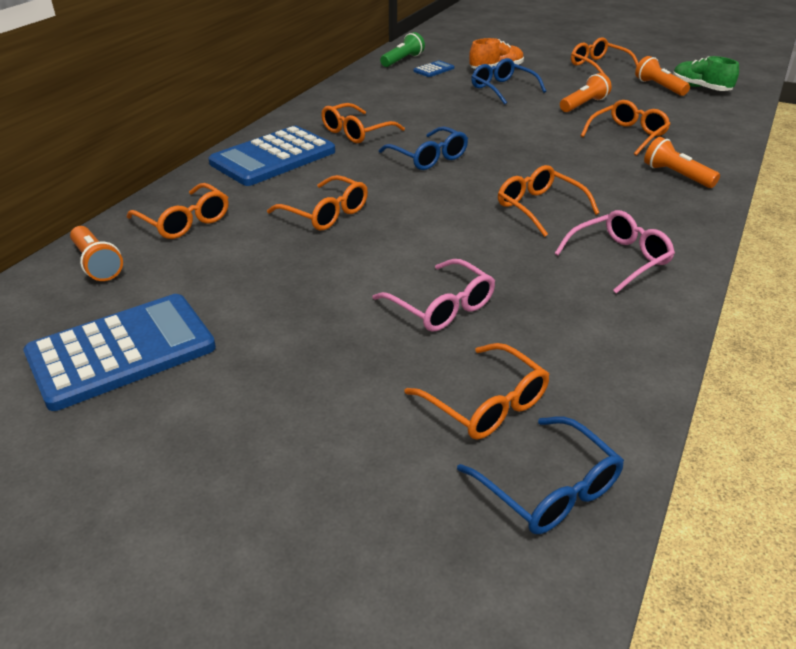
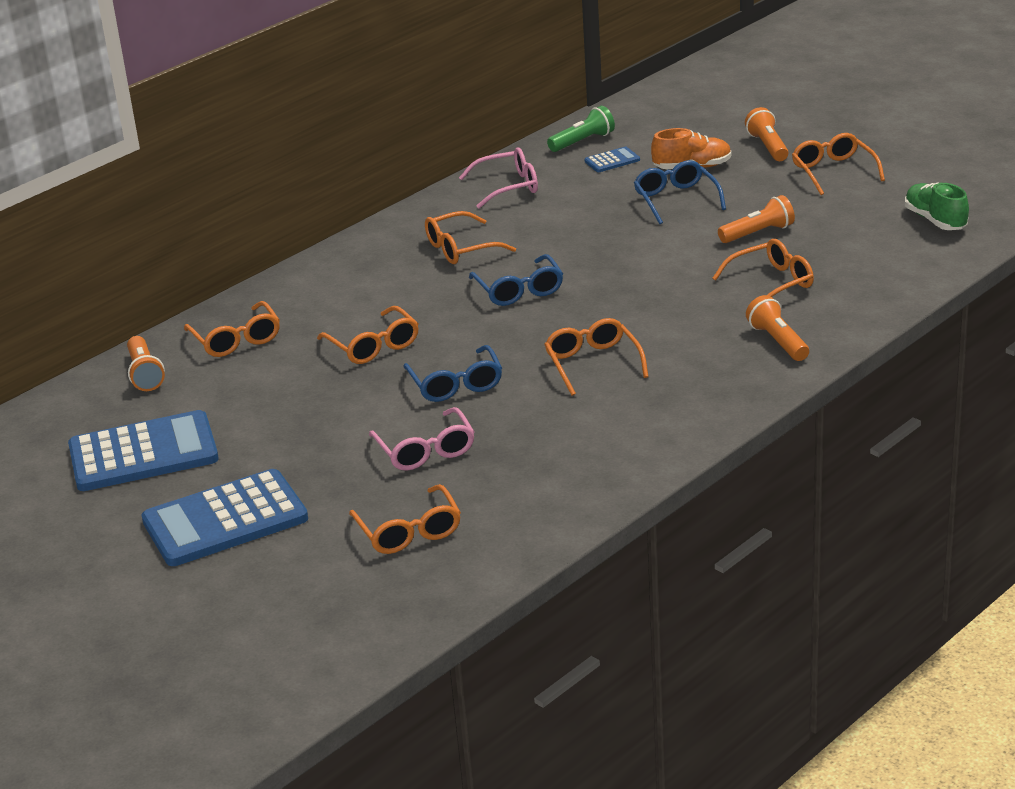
camera: 20 degrees right, 5 degrees down
(273, 157) = (354, 273): blue calculator -> blue calculator (225, 520)
(549, 489) = (414, 593): blue glasses -> blue glasses (456, 384)
(619, 259) = (628, 426): pink glasses -> pink glasses (508, 186)
(659, 87) = (881, 214): orange flashlight -> orange flashlight (767, 147)

